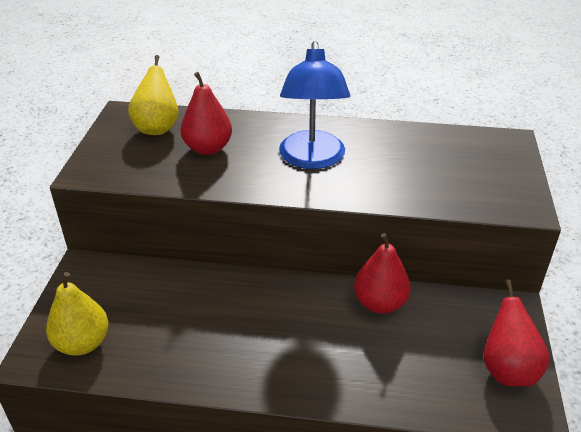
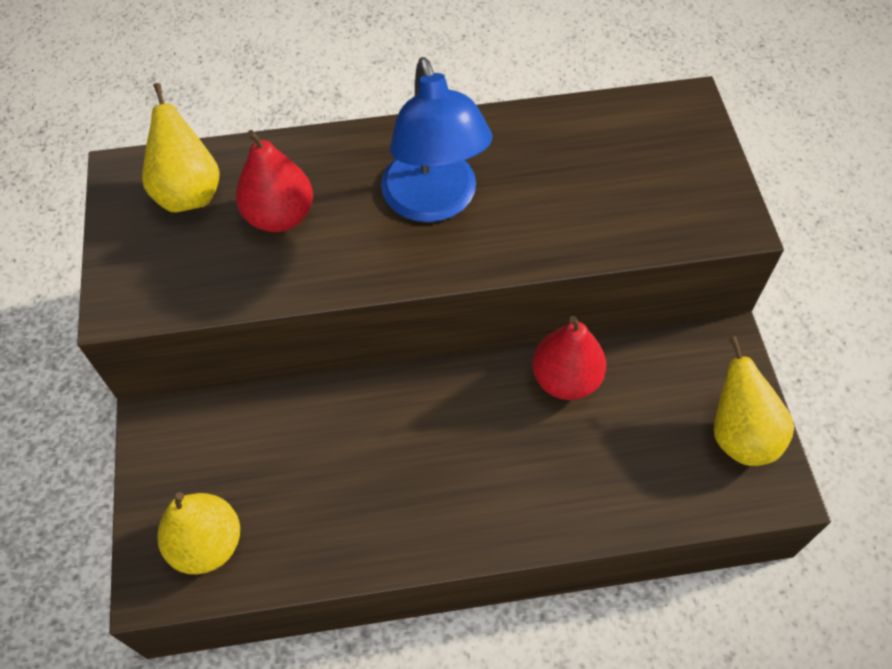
camera: 15 degrees left, 20 degrees up
(507, 369) = (739, 435): red pear -> yellow pear

